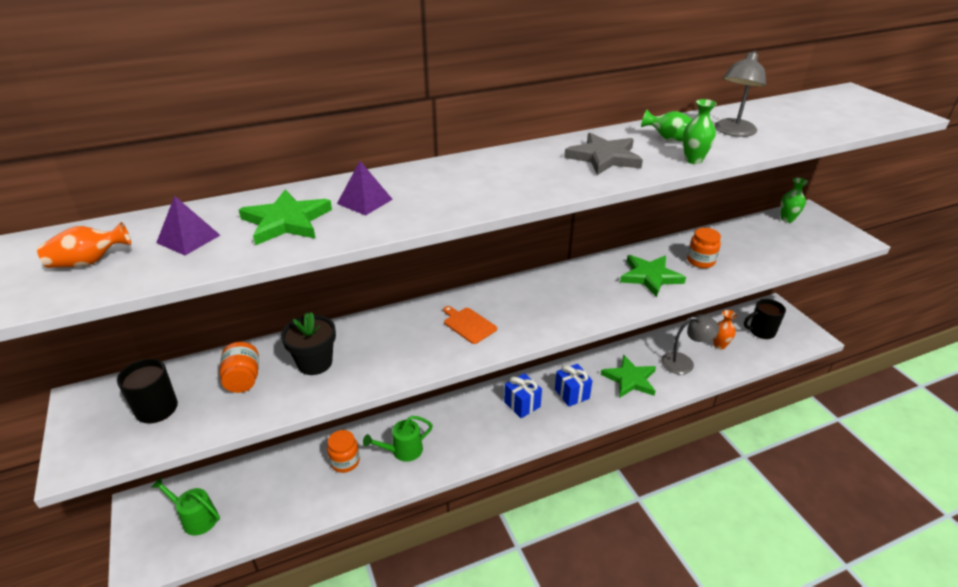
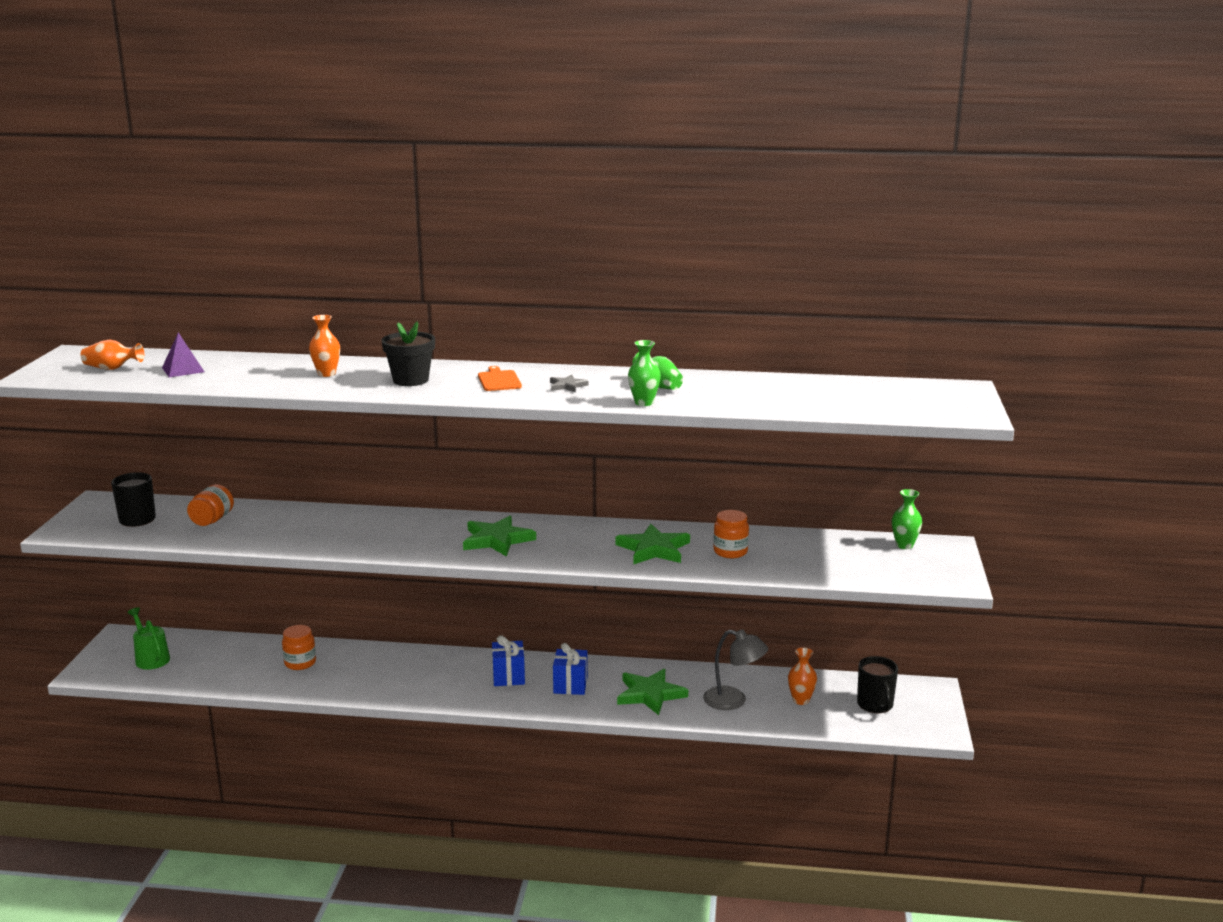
camera: 30 degrees right, 15 degrees down
(286, 221) = (256, 374): green star -> green star (497, 540)
(315, 363) = (274, 525): black flower pot -> black flower pot (410, 380)
(364, 201) = (326, 374): purple pyramid -> orange vase
(402, 451) = (356, 672): green watering can -> none
(468, 324) = (427, 535): orange cutting board -> orange cutting board (499, 380)
(604, 157) = (567, 386): grey star -> grey star, size x0.51
(733, 132) = (735, 392): grey lamp -> none
(761, 331) = (875, 705): black mug -> black mug turned 120 degrees counterclockwise

